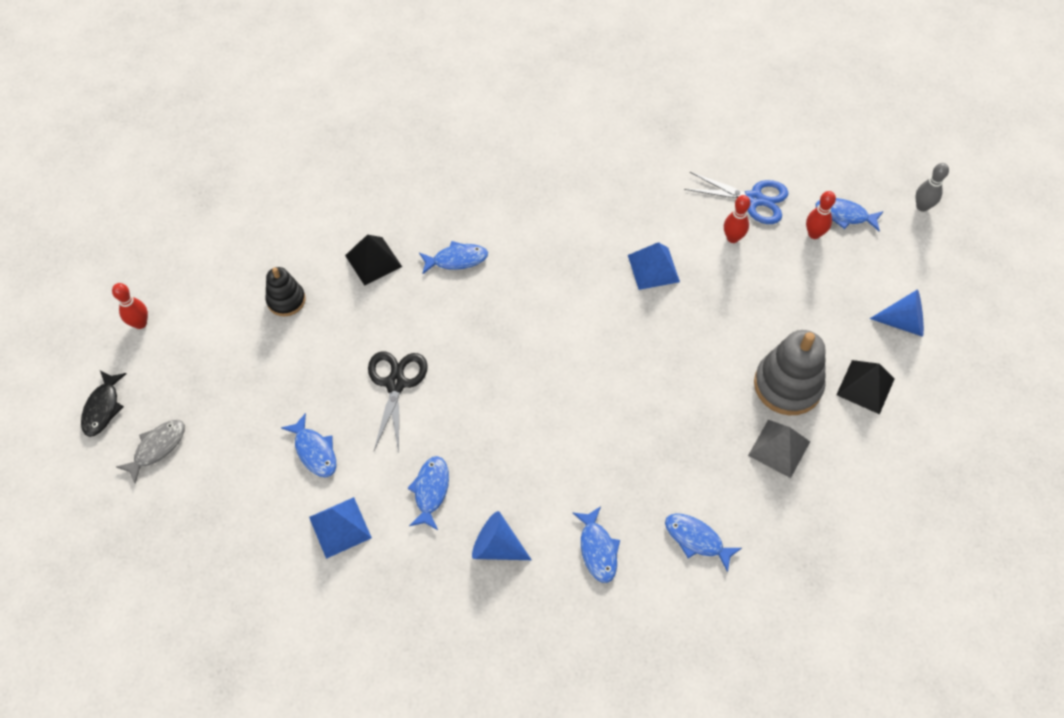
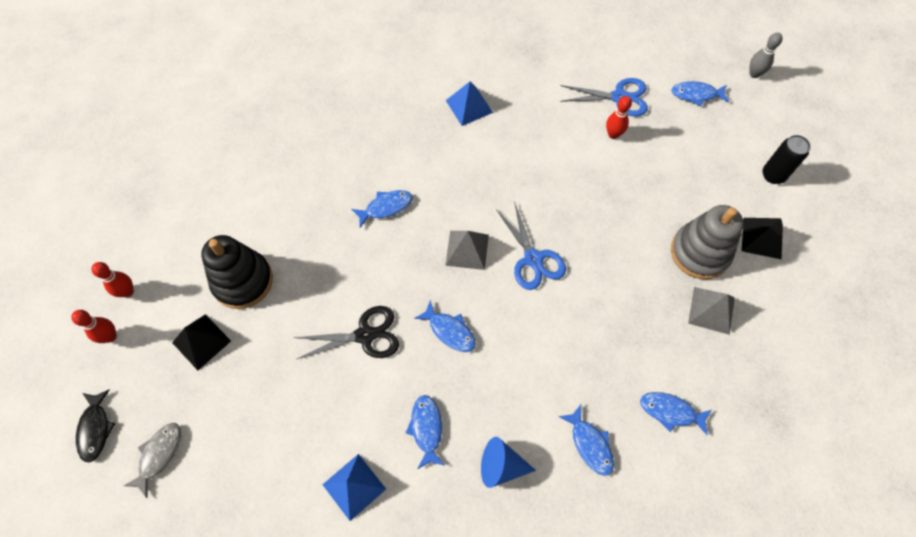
camera: 15 degrees left, 5 degrees up
(286, 300) = (242, 281): black stacking toy -> black stacking toy, size x1.70
(314, 451) = (309, 419): blue fish -> blue fish (449, 331)
(373, 261) = (312, 225): black pyramid -> black pyramid (201, 341)
(395, 383) = (365, 335): black scissors -> black scissors turned 90 degrees clockwise
(530, 323) = (467, 249): none -> grey pyramid
(598, 349) = (533, 259): none -> blue scissors
(653, 268) = (556, 176): blue pyramid -> blue pyramid (469, 106)
(814, 234) = (677, 116): red bowling pin -> red bowling pin (127, 292)
(903, 322) = (773, 175): blue cone -> black can

